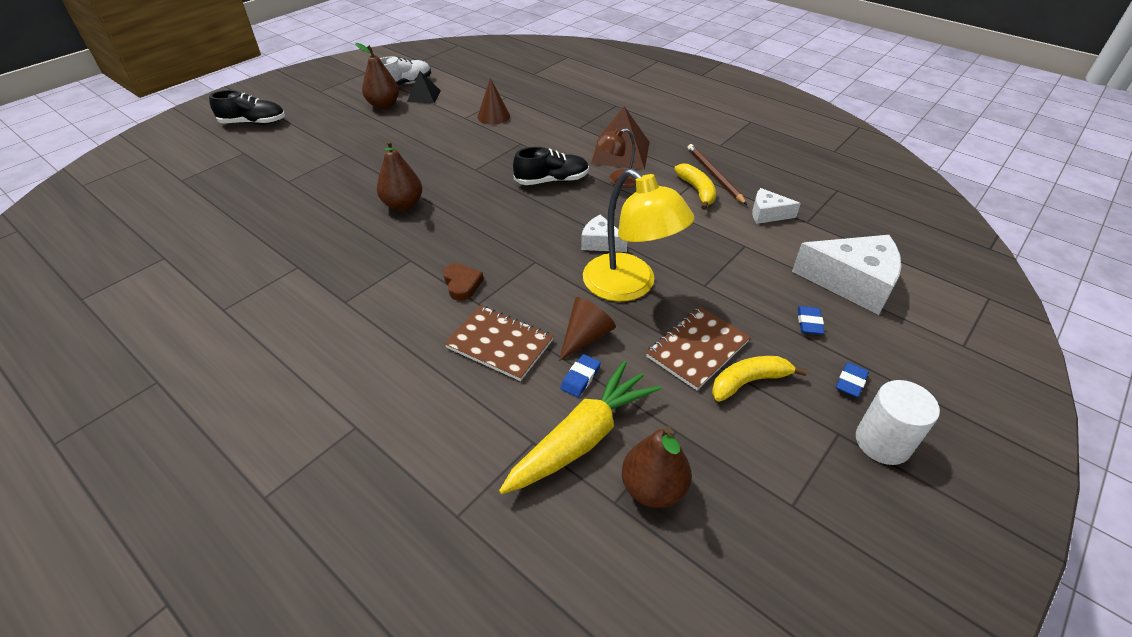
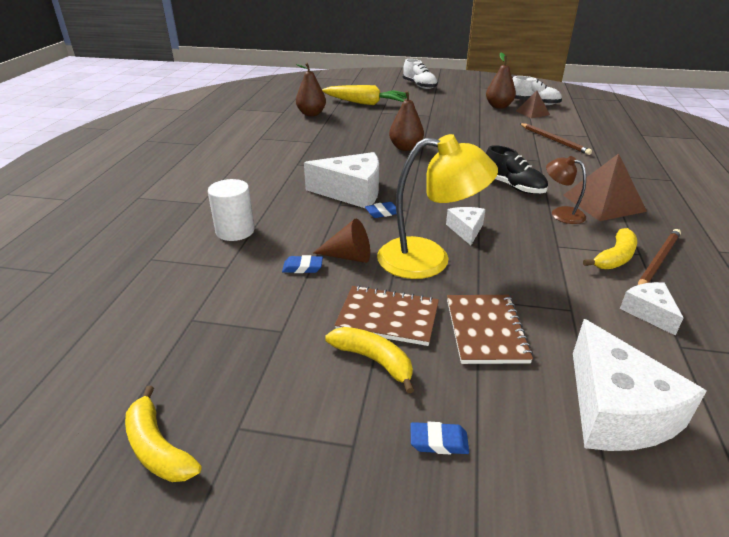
camera: 60 degrees right, 10 degrees down
(253, 123) = (419, 86): black shoe -> white shoe
(424, 96) = (532, 112): black pyramid -> brown pyramid
(462, 284) = (352, 192): brown heart -> white cheese
(493, 116) = (554, 140): brown cone -> brown pencil
(500, 344) = (308, 225): brown notebook -> brown notebook (486, 330)
(582, 438) = (243, 286): yellow carrot -> yellow carrot (365, 103)
(629, 286) = (429, 259): yellow lamp -> yellow lamp turned 105 degrees counterclockwise
(653, 488) = (214, 335): brown pear -> brown pear (311, 114)
(796, 577) = (158, 448): none -> yellow banana
(809, 323) = (502, 386): blue eraser -> blue eraser (382, 212)
(882, 442) = (366, 489): white cylinder -> white cylinder (235, 231)

